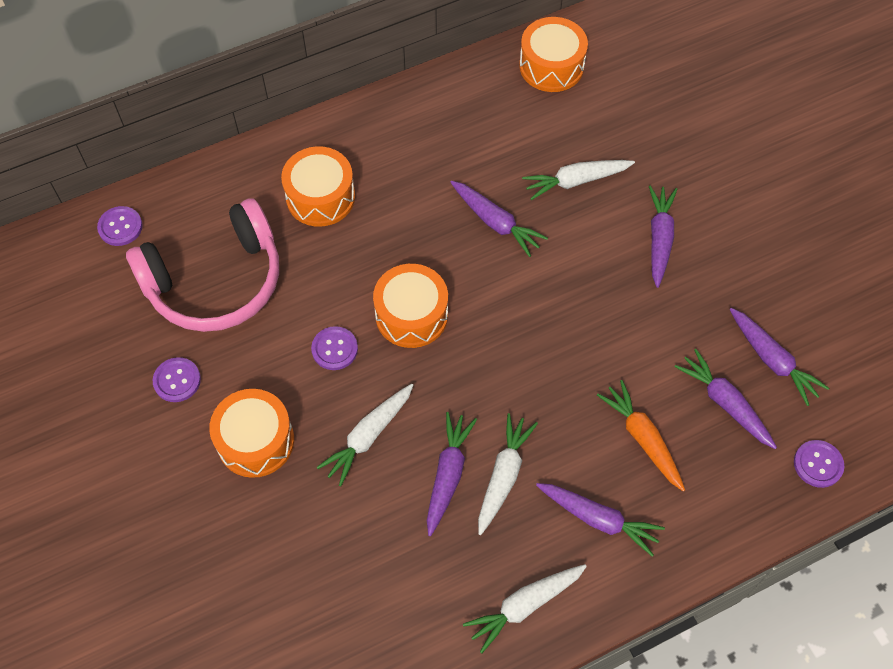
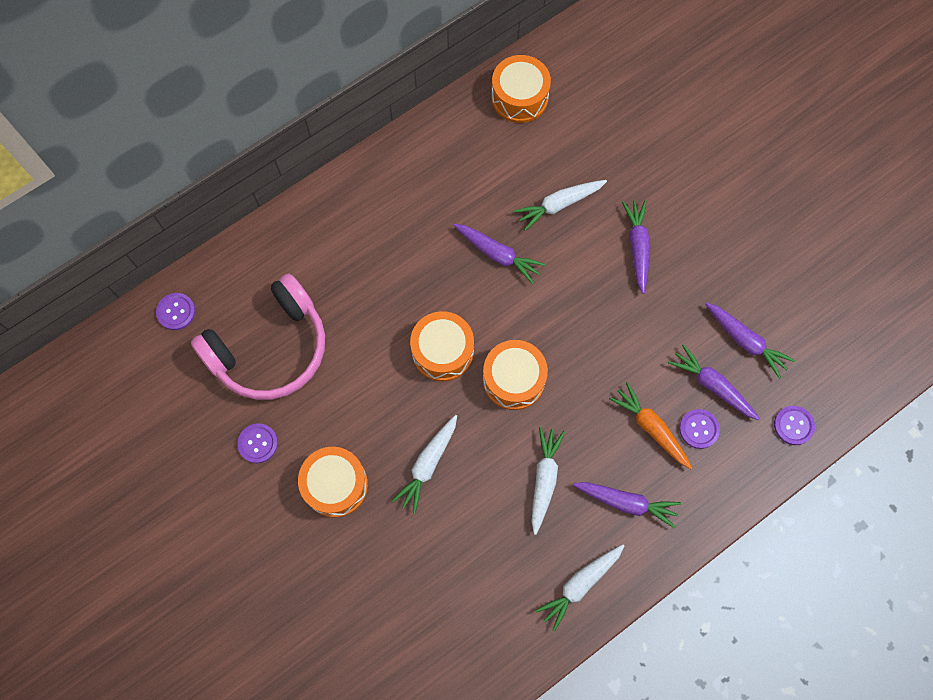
camera: 10 degrees left, 10 degrees up
(320, 197) = (343, 255): orange drum -> orange drum (513, 379)
(334, 349) = (384, 393): purple button -> purple button (699, 429)
(448, 475) = (499, 486): purple carrot -> none

